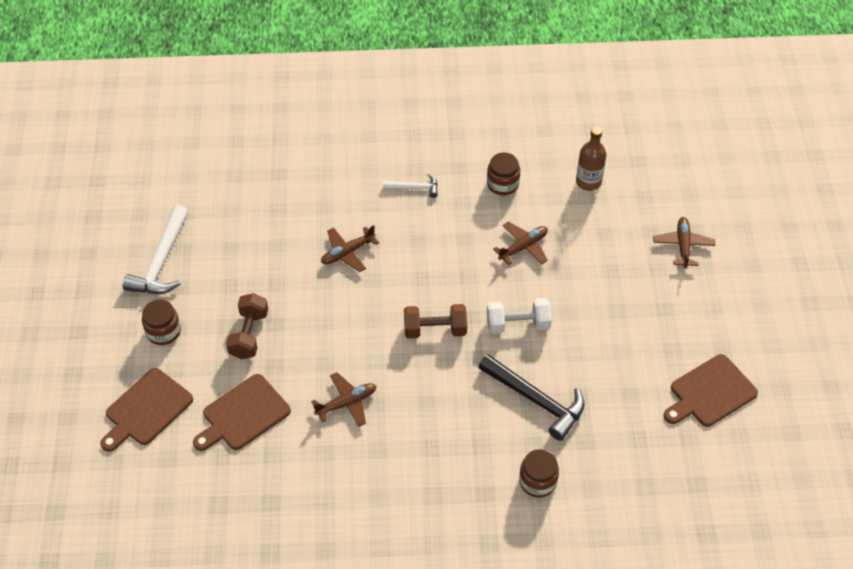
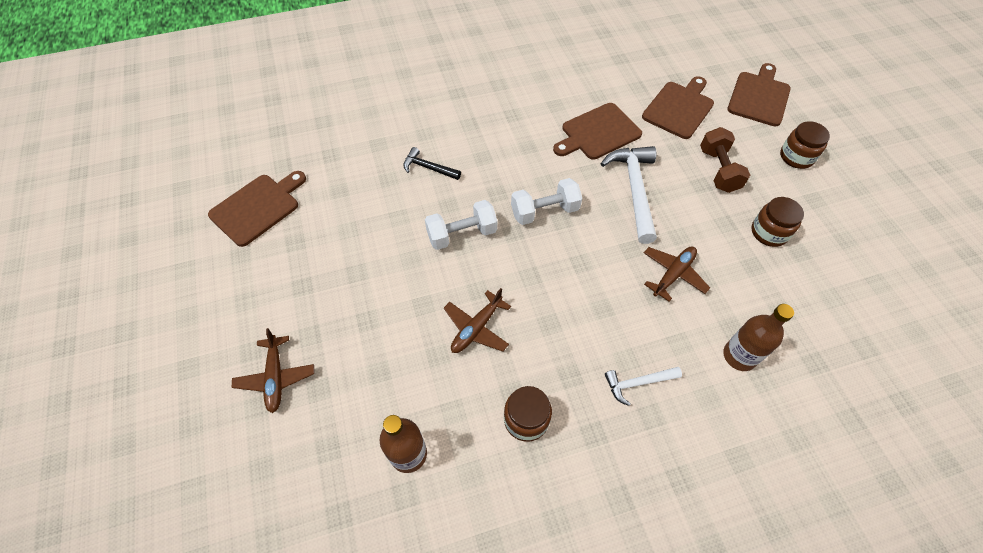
camera: 165 degrees right, 5 degrees up
(161, 262) = (854, 221): white hammer -> white hammer (634, 189)
(331, 189) = (739, 356): none -> brown bottle
(346, 403) = (598, 133): brown plane -> brown cutting board
(435, 330) = (544, 211): brown dumbbell -> white dumbbell
(536, 400) = (428, 168): black hammer -> black hammer, size x0.54
(537, 481) = (415, 108): brown jar -> brown jar (769, 232)

